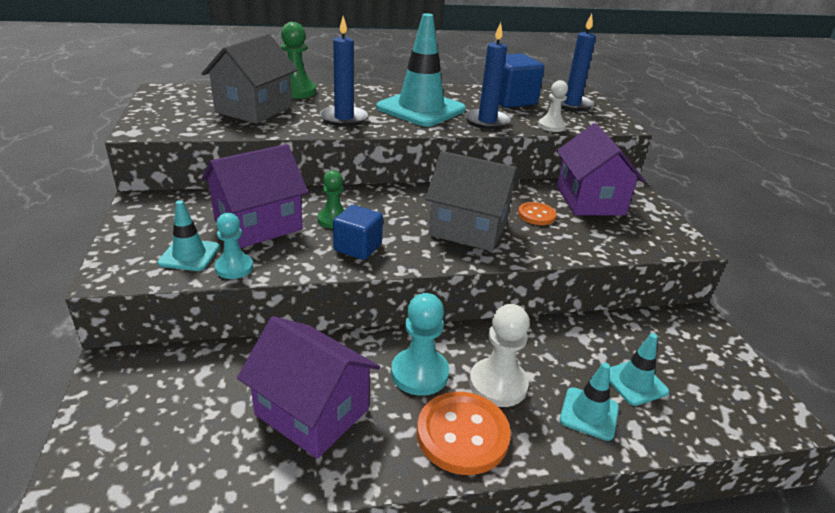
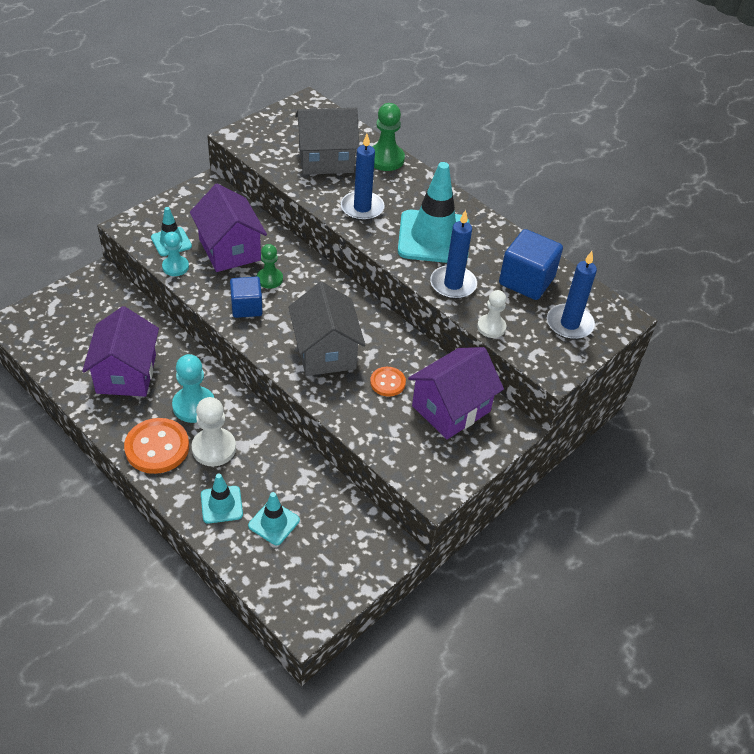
camera: 55 degrees right, 15 degrees up
(258, 225) = (229, 249): purple house -> purple house turned 45 degrees clockwise

